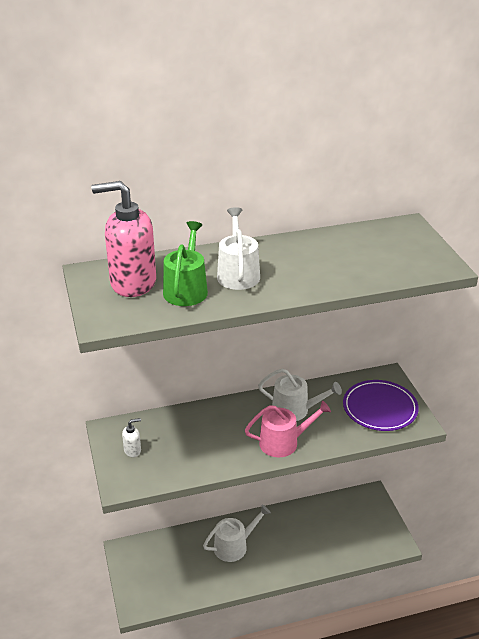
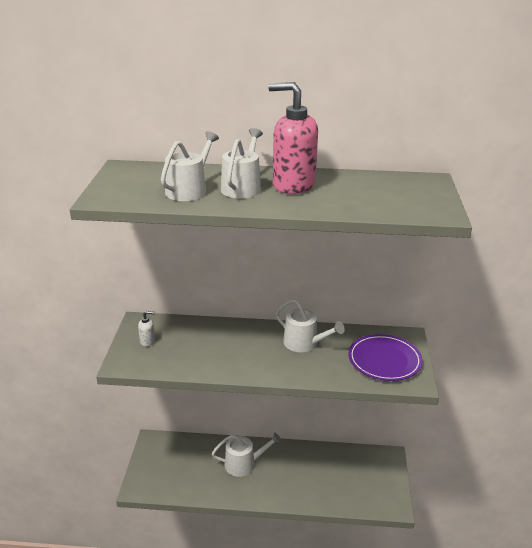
camera: 20 degrees right, 5 degrees down
(132, 283) = (149, 179): pink soap dispenser -> pink soap dispenser (293, 185)
(186, 289) = (189, 190): green watering can -> white watering can
(283, 442) = (278, 366): pink watering can -> none

